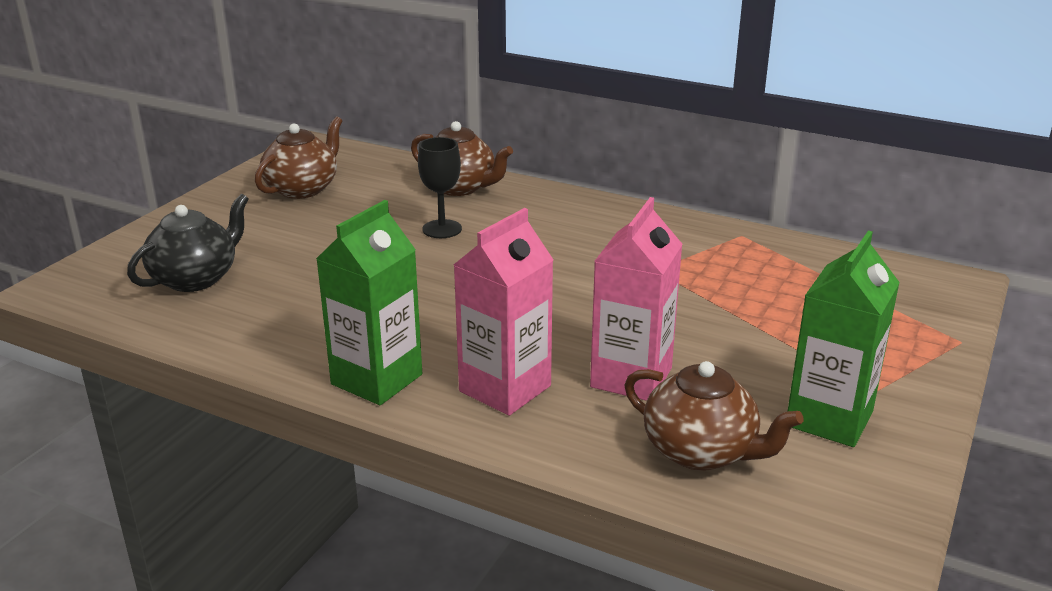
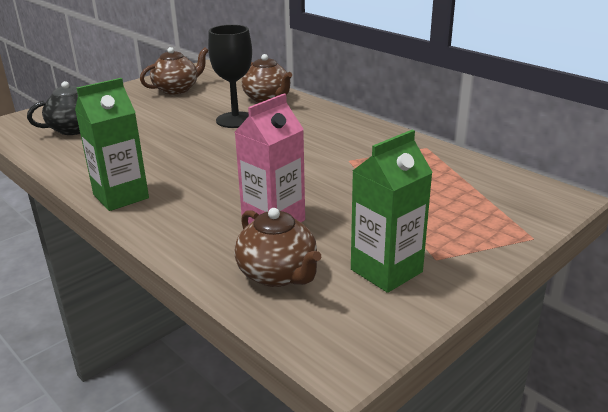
camera: 20 degrees right, 0 degrees up
(442, 229) = (235, 120): black goblet -> black goblet, size x1.54
(505, 388) = (189, 214): pink carton -> none

